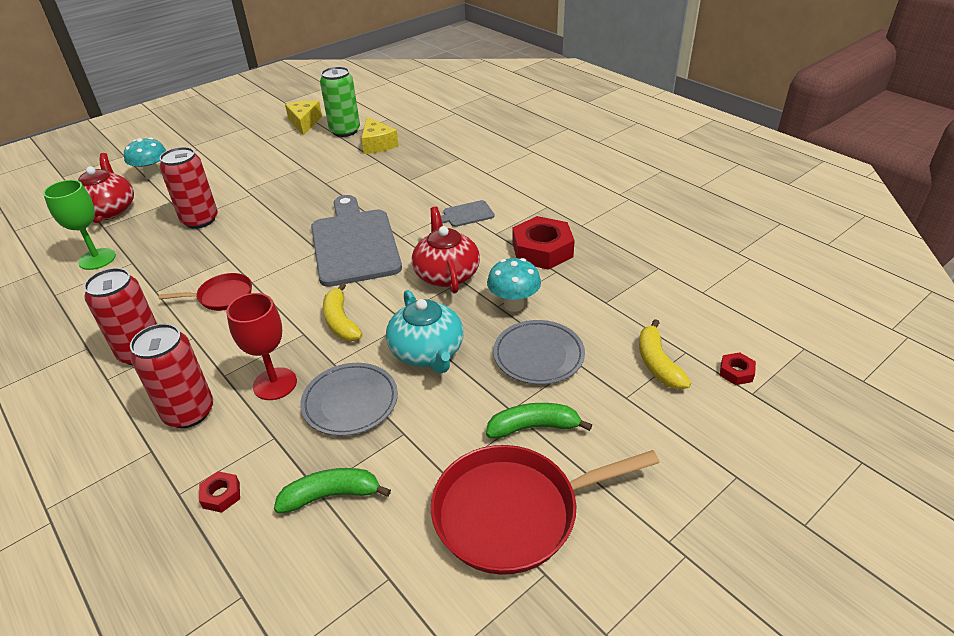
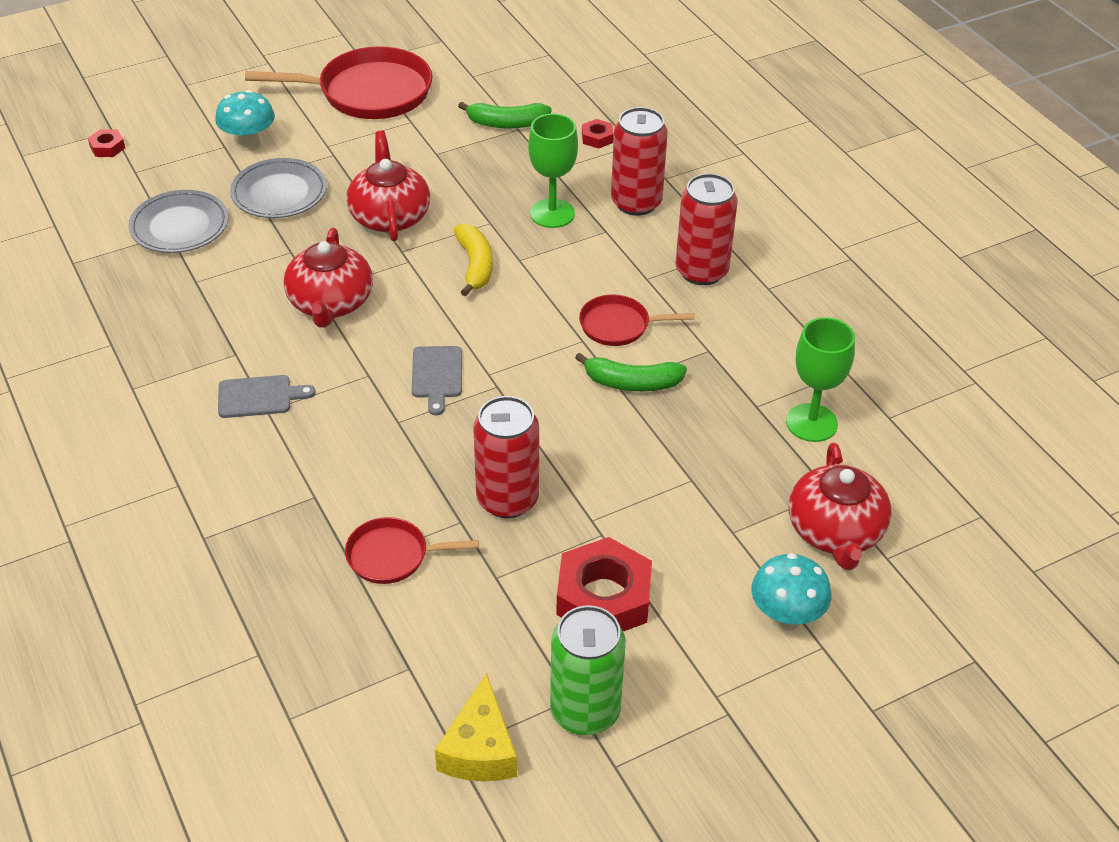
camera: 170 degrees left, 5 degrees up
(200, 220) = (672, 473): red can -> red can (507, 499)
(275, 384) = (552, 213): red goblet -> green goblet
(345, 131) = (395, 688): green can -> green can (585, 711)
(350, 402) = (479, 185): grey plate -> grey plate (180, 226)
(354, 244) = (437, 375): grey cutting board -> grey cutting board, size x0.43
(358, 166) = (392, 556): none -> red pan
(377, 144) = (339, 619): yellow cheese -> none
(427, 352) = (389, 216): turquoise teapot -> red teapot
(513, 305) = (272, 249): turquoise mushroom -> turquoise mushroom (249, 144)
(533, 427) = (321, 139): green banana -> green banana (632, 383)
(542, 250) = (191, 314): red nut -> red nut (603, 597)
(657, 363) = (171, 166): yellow banana -> none

